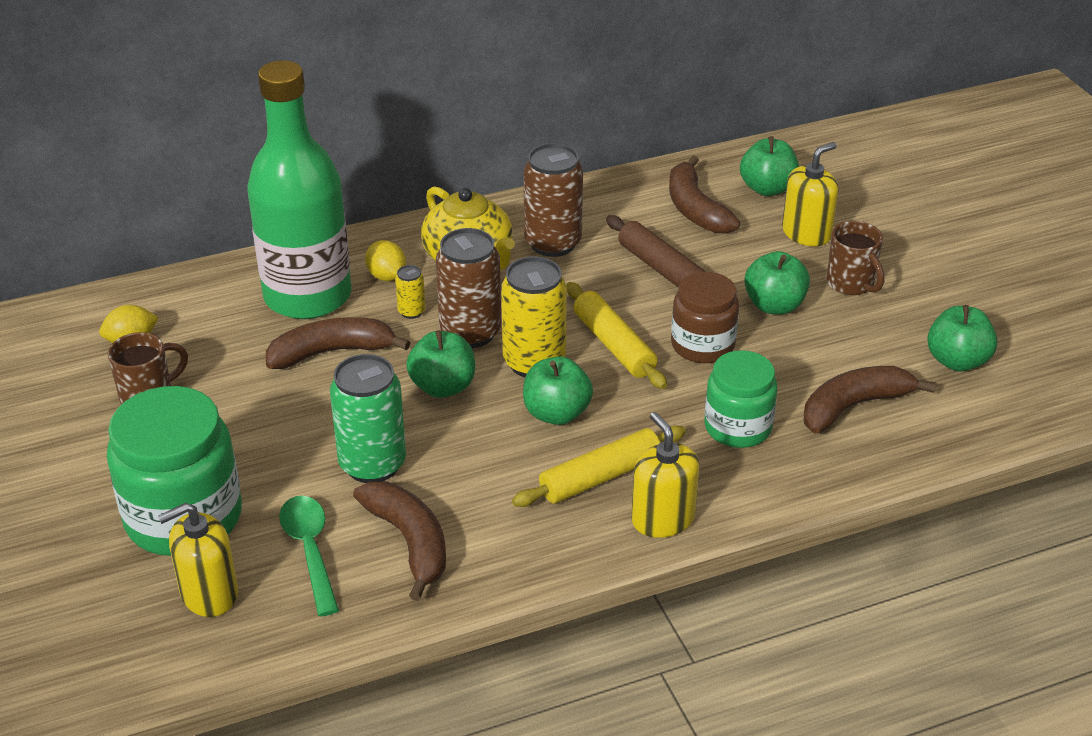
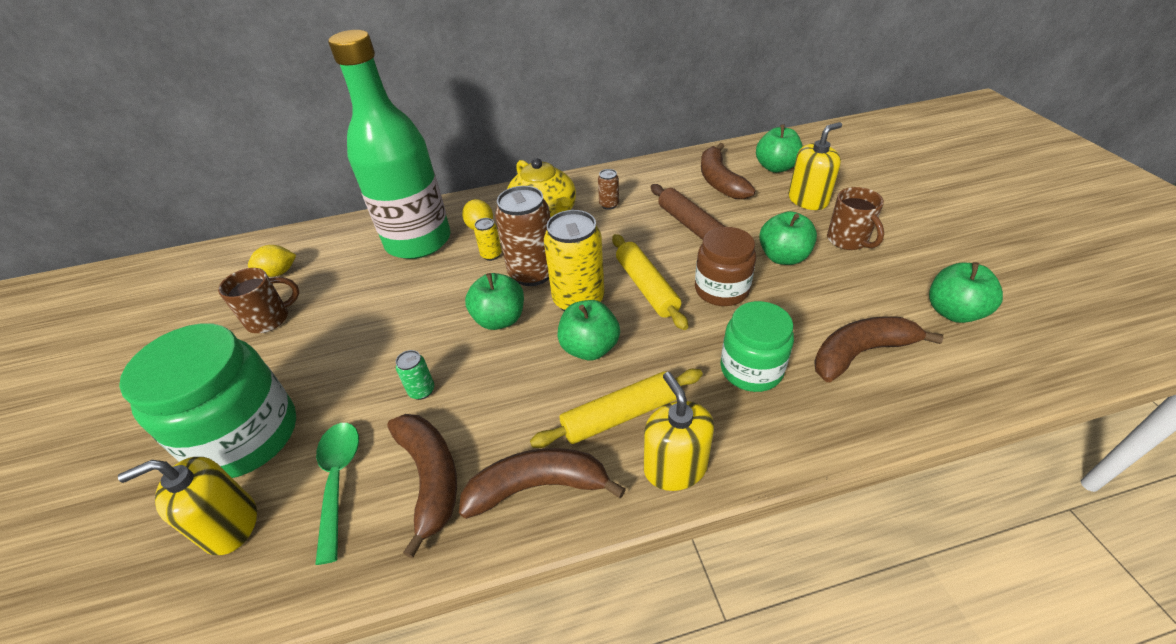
camera: 10 degrees right, 5 degrees up
(332, 352) = (421, 286): brown banana -> brown banana (537, 487)
(372, 464) = (422, 391): green can -> green can, size x0.46
(553, 243) = (609, 205): brown can -> brown can, size x0.46

